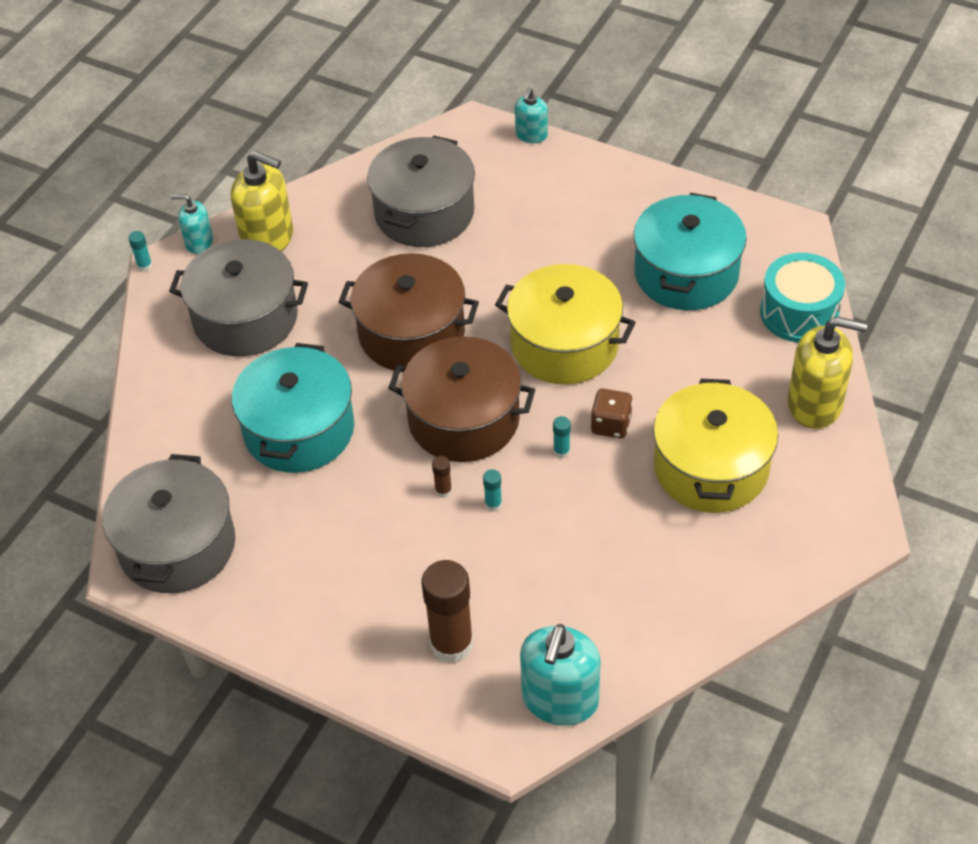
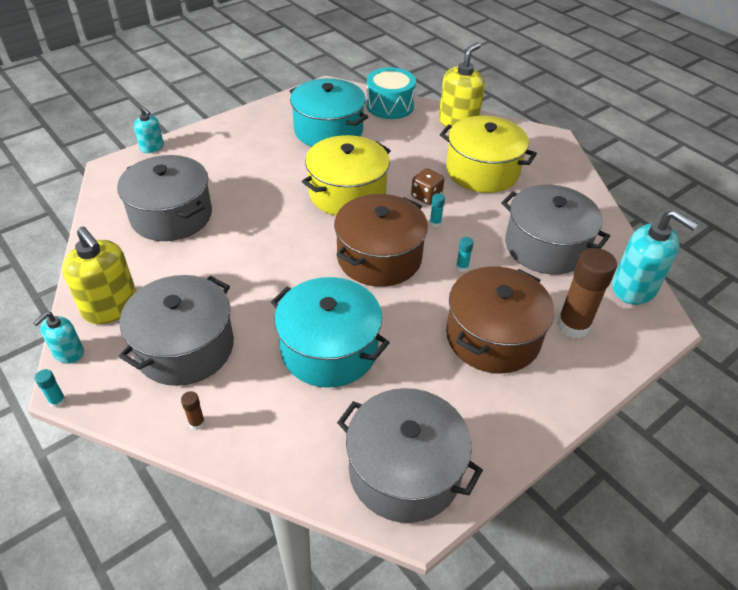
camera: 70 degrees left, 5 degrees down
(268, 239) = (110, 307): yellow soap dispenser -> yellow soap dispenser turned 90 degrees clockwise
(411, 333) = (281, 258): brown pot -> brown pot (493, 337)
(443, 491) = (437, 287): brown glue stick -> brown glue stick (197, 423)
(587, 582) = (546, 246): none -> grey pot

